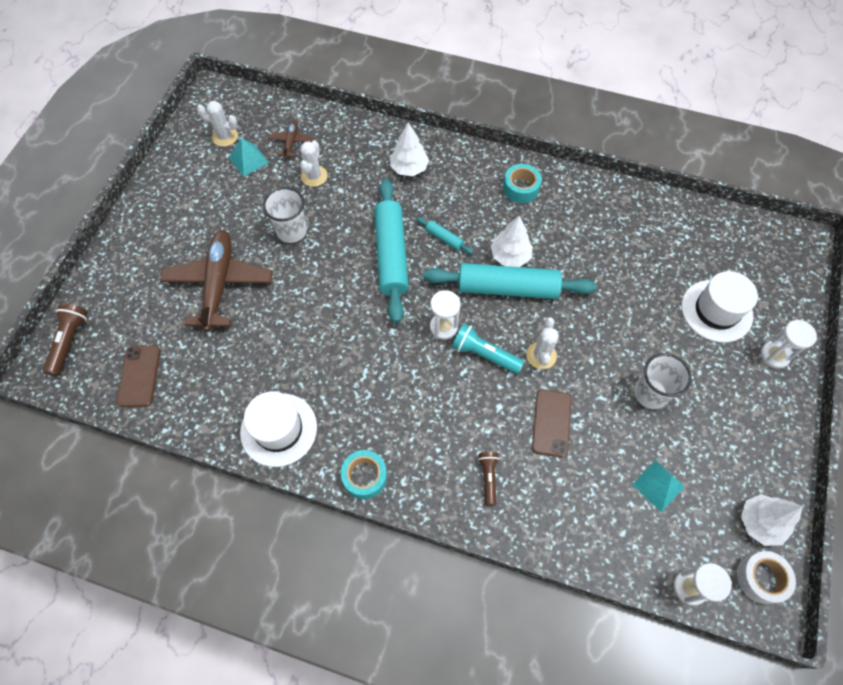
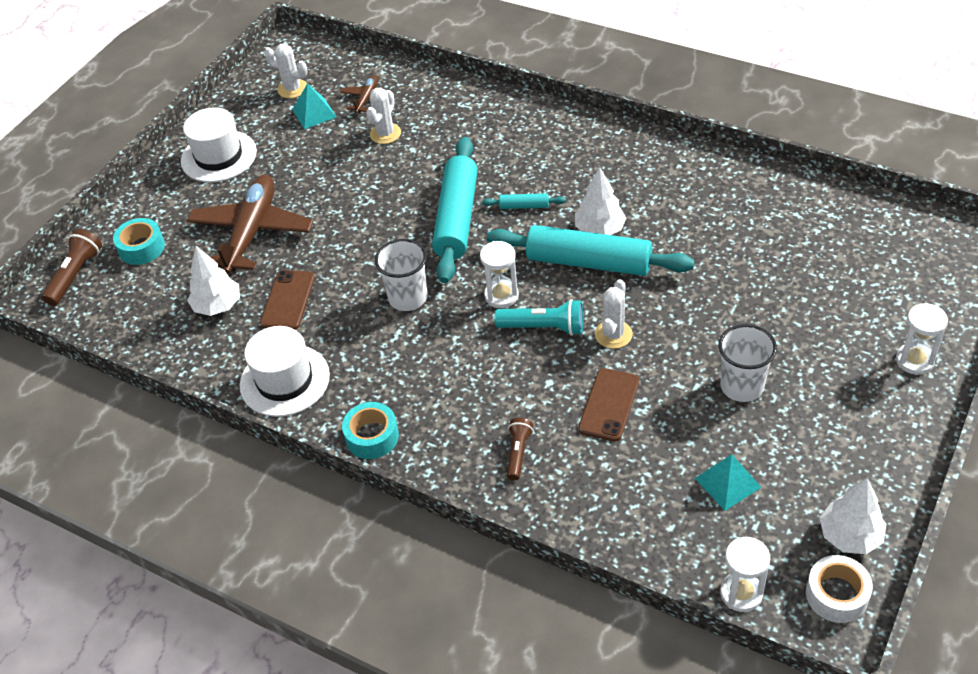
camera: 15 degrees right, 15 degrees down
(139, 376) = (143, 314): brown phone -> brown phone (288, 300)
(291, 231) = (346, 186): white cup -> white cup (408, 297)
(409, 168) = (499, 132): white tree -> white tree (218, 306)
(444, 238) = (524, 206): turquoise rolling pin -> turquoise rolling pin turned 45 degrees counterclockwise
(484, 354) = (543, 327): turquoise flashlight -> turquoise flashlight turned 150 degrees clockwise
(521, 188) = (630, 161): turquoise tape -> turquoise tape (141, 248)
(716, 311) = (849, 306): white hat -> white hat (219, 156)

